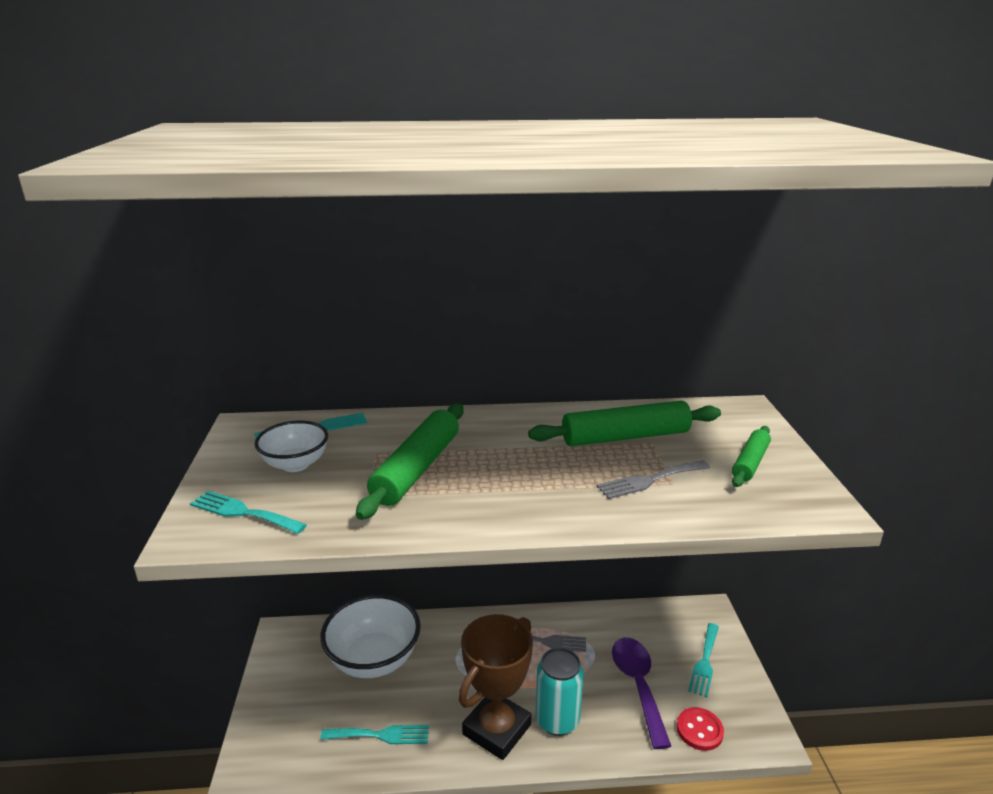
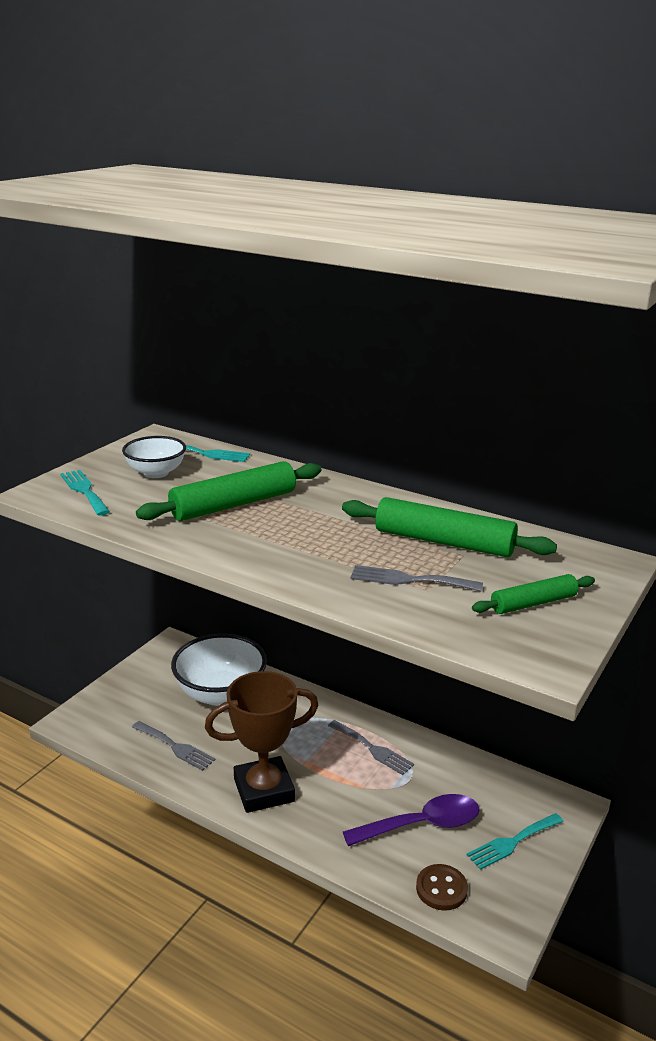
camera: 35 degrees right, 0 degrees up
(381, 735) = (175, 747): turquoise fork -> grey fork
(557, 720) = (320, 810): turquoise can -> none
(638, 685) = (422, 825): purple spoon -> purple spoon turned 45 degrees clockwise
(699, 730) = (441, 889): red button -> brown button

